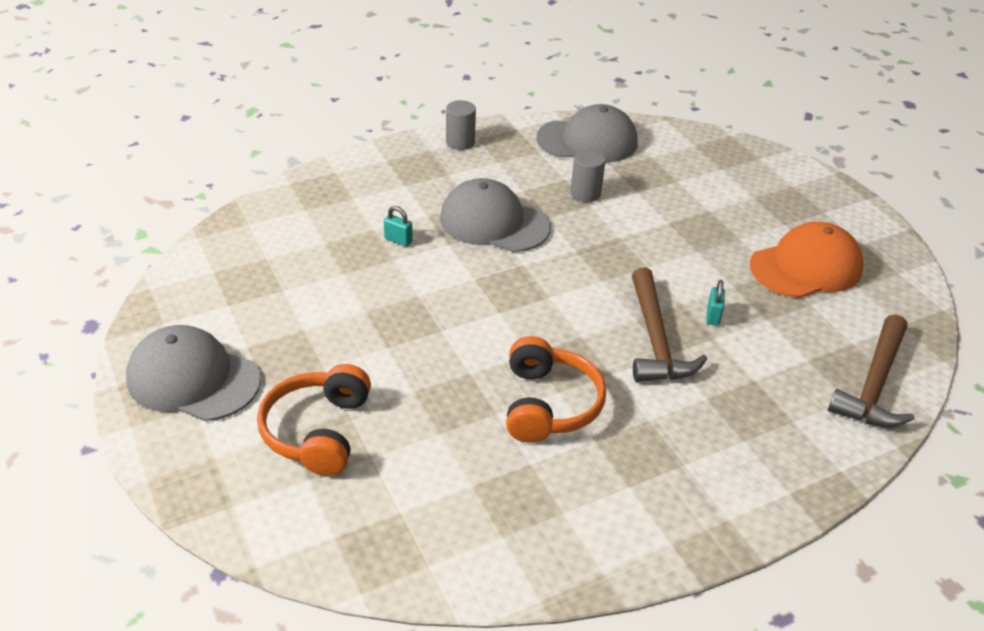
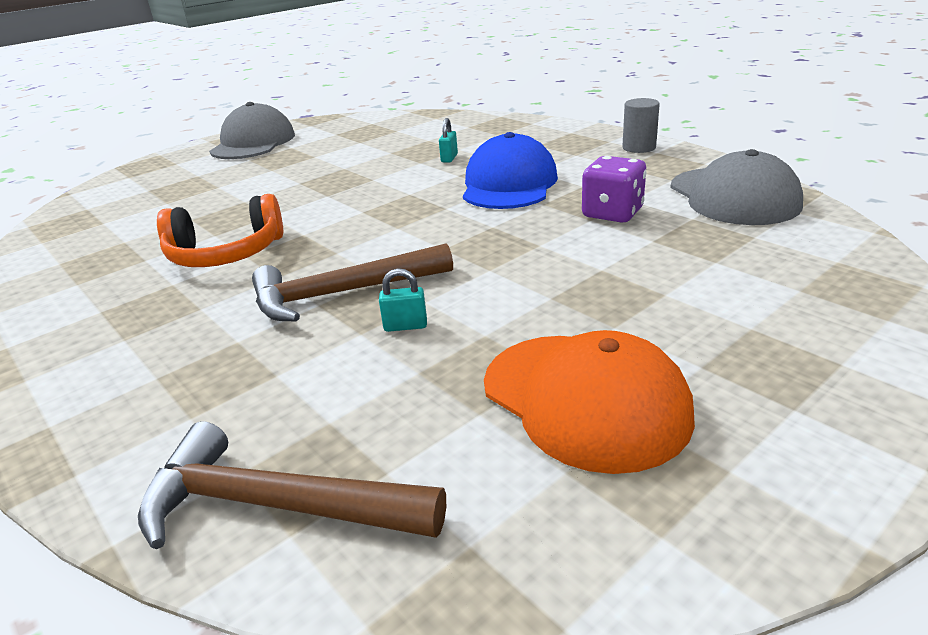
camera: 80 degrees right, 10 degrees down
(318, 431) = (198, 182): orange headphones -> none
(494, 222) = (509, 184): grey cap -> blue cap
(585, 193) = (612, 213): grey cylinder -> purple dice

